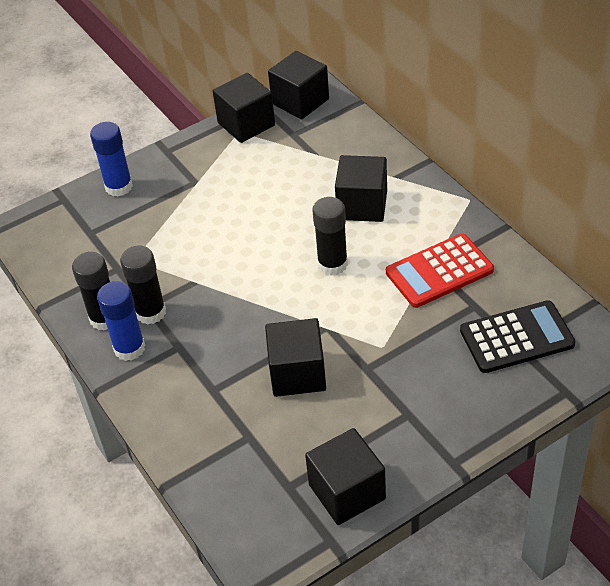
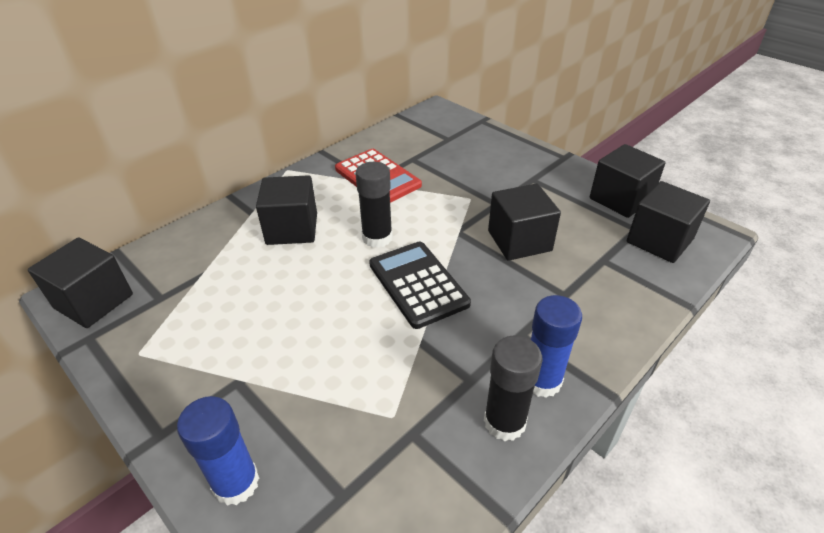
camera: 105 degrees left, 5 degrees down
(150, 312) = (480, 373): black glue stick -> none
(246, 124) = (123, 348): black cube -> black cube (659, 241)
(517, 338) = (440, 140): black calculator -> black calculator (418, 284)

